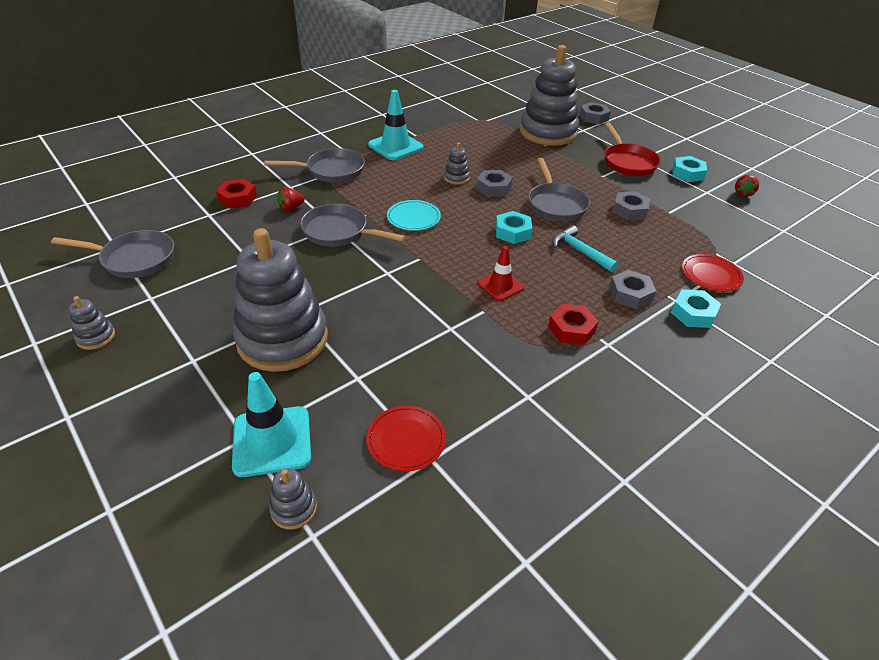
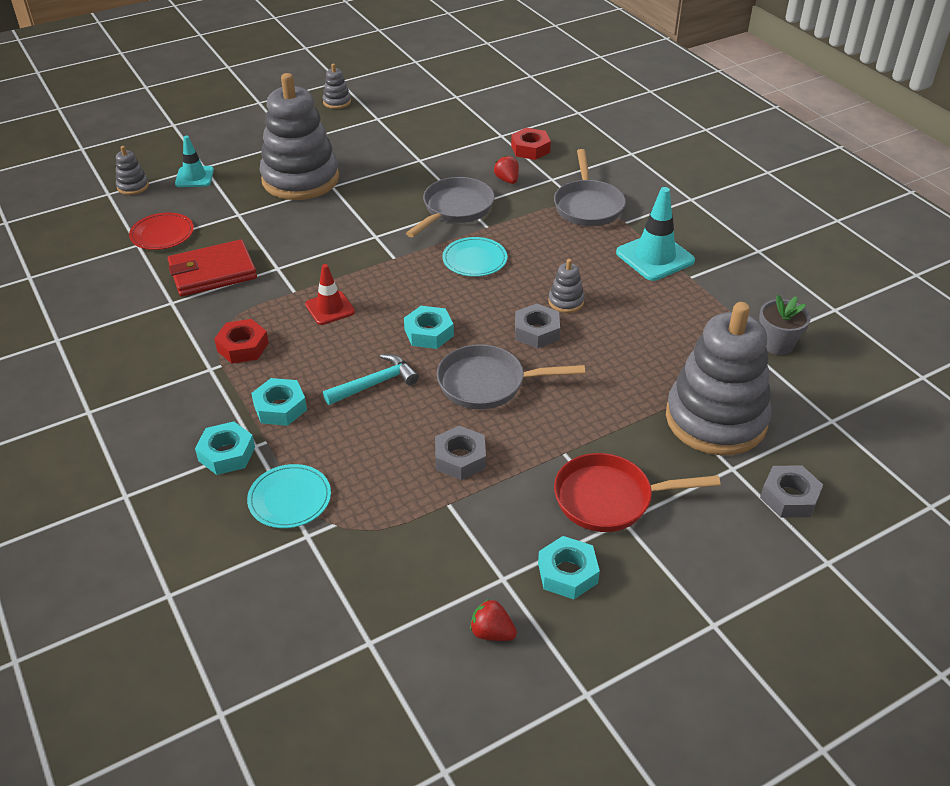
camera: 100 degrees right, 0 degrees up
(134, 259) = (434, 106): grey pan -> none
(272, 441) = (194, 177): turquoise traffic cone -> turquoise traffic cone, size x0.63
(469, 375) = (212, 272): none -> red wallet
(475, 113) = (777, 344): none -> grey flower pot
(630, 294) = (280, 407): grey nut -> turquoise nut
(711, 275) = (289, 498): red plate -> turquoise plate

